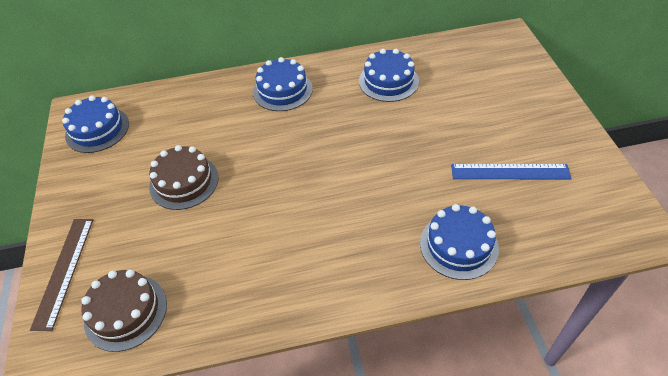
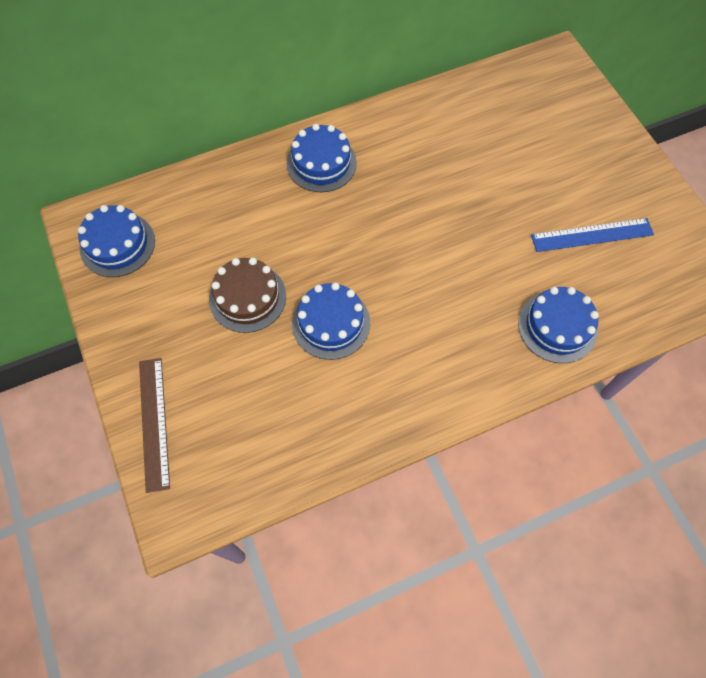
camera: 15 degrees left, 15 degrees up
(126, 312) = (240, 455): brown cake -> none
(388, 81) = (439, 136): blue cake -> blue cake (331, 323)

